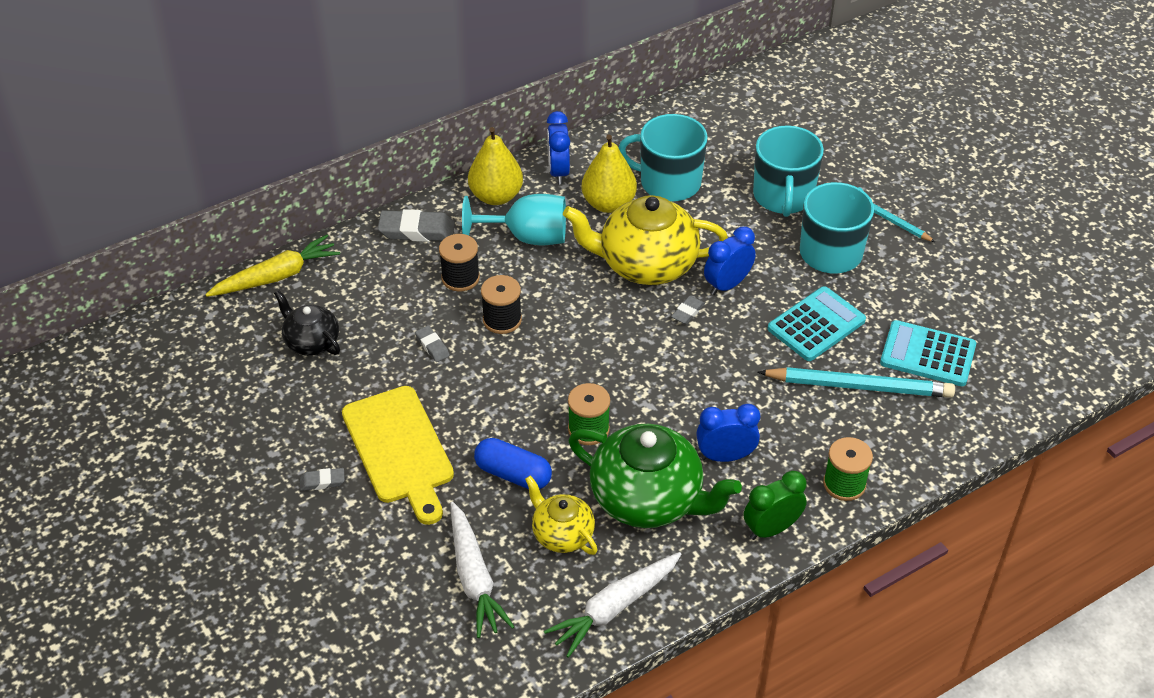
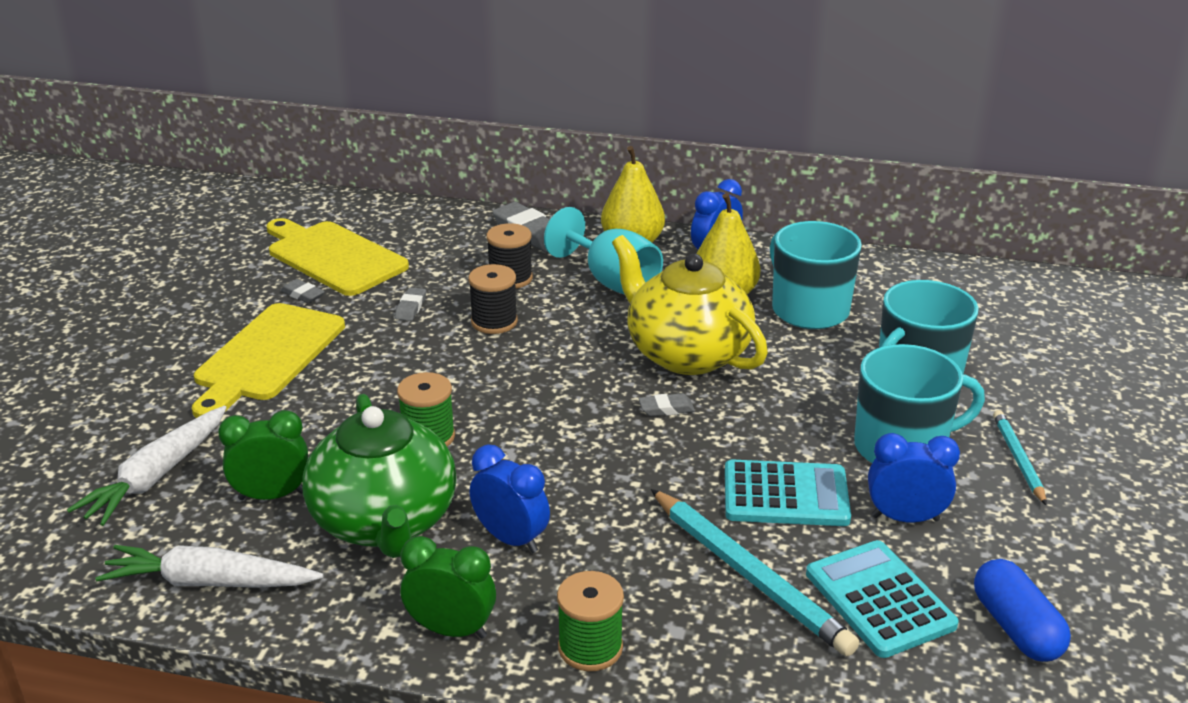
camera: 45 degrees right, 15 degrees down
(276, 276) = (382, 208): yellow carrot -> none
(311, 342) = (333, 257): black teapot -> yellow cutting board
(322, 482) = (182, 342): grey eraser -> grey eraser (303, 295)
(513, 474) = (314, 427): blue capsule -> blue capsule (1016, 627)
(562, 534) = (272, 495): yellow teapot -> green clock
(727, 285) = (741, 411): blue clock -> blue clock (905, 518)

